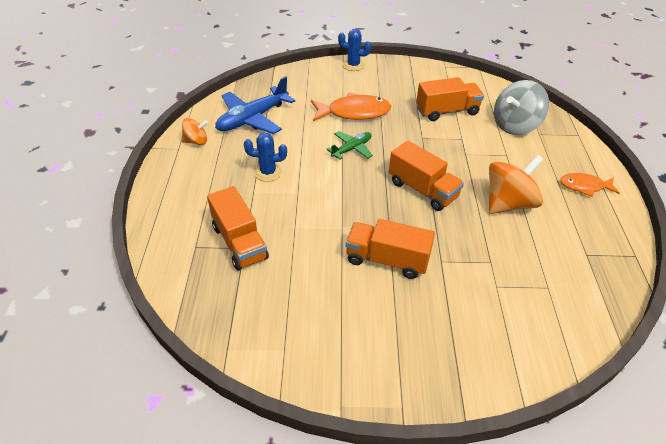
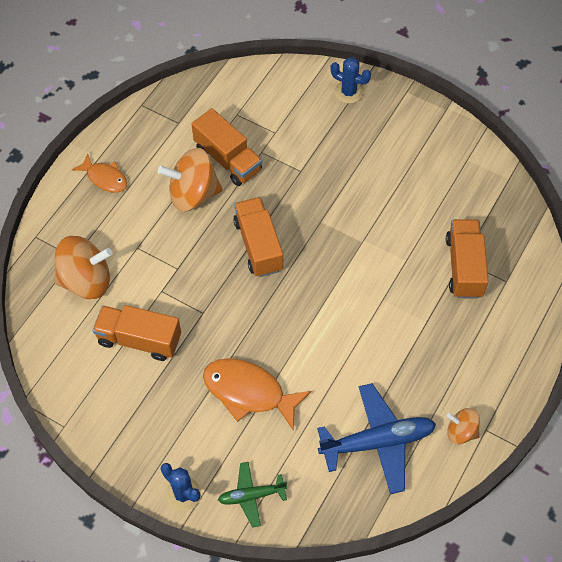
camera: 150 degrees left, 15 degrees up
(268, 172) = (399, 341): blue cactus -> blue cactus (348, 92)
(352, 149) = (291, 333): green plane -> green plane (251, 496)
(387, 260) = (344, 192): orange truck -> orange truck (228, 159)
(515, 125) = (86, 280): grey spinning top -> orange spinning top

